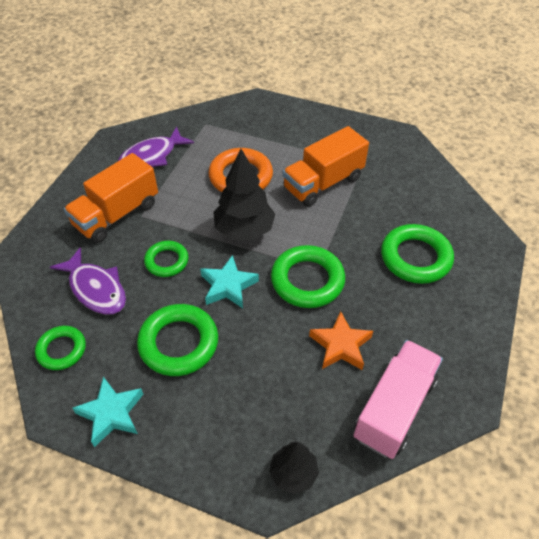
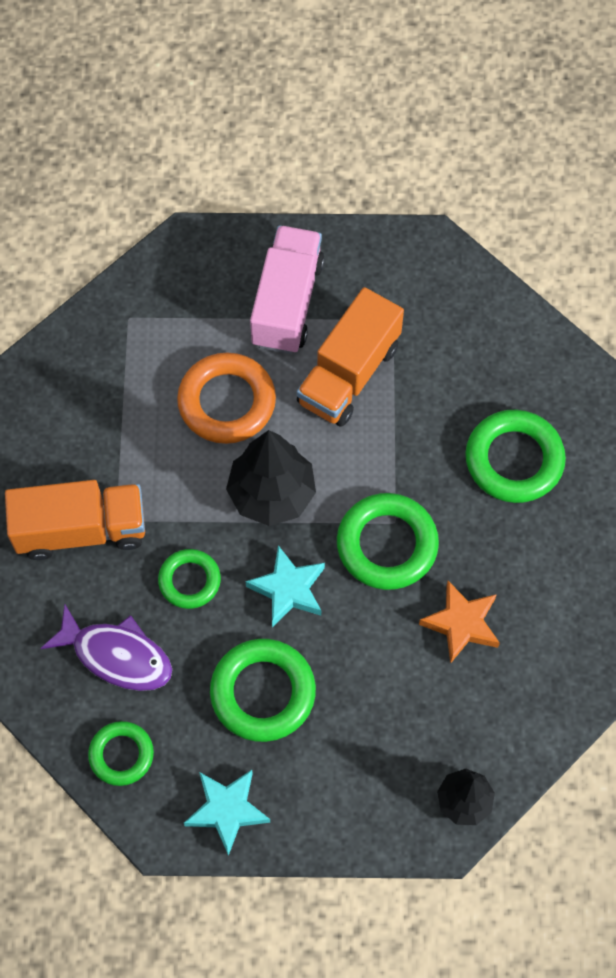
camera: 20 degrees left, 15 degrees up
(117, 214) = (81, 530): orange truck -> orange truck turned 120 degrees counterclockwise
(151, 156) = (77, 409): purple fish -> none
(394, 408) = (549, 683): pink truck -> pink truck (287, 303)

